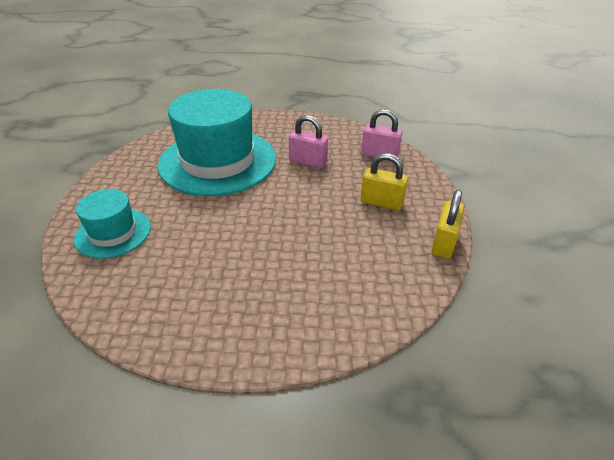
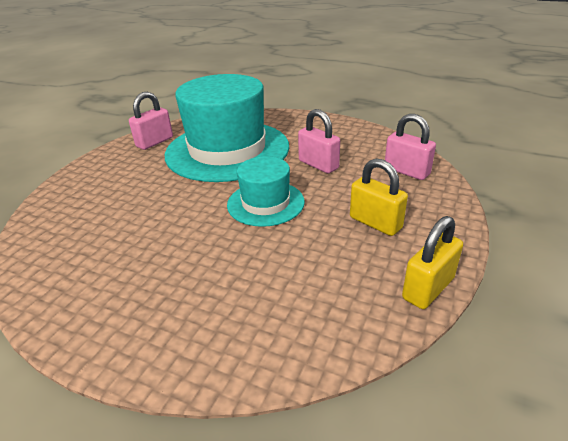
camera: 25 degrees right, 5 degrees down
(113, 233) = (88, 196): turquoise hat -> turquoise hat (265, 203)
(138, 165) = (155, 142): none -> pink padlock

